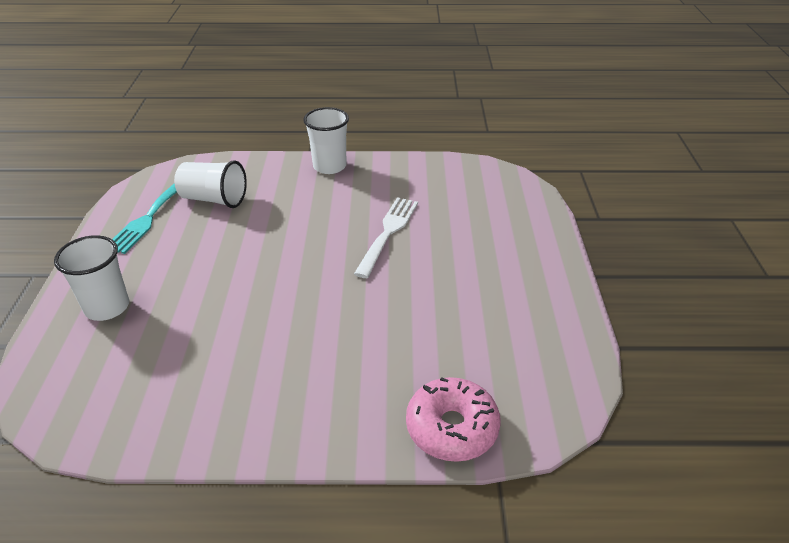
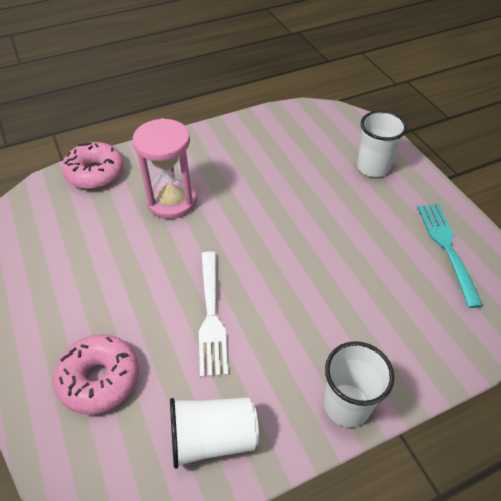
camera: 155 degrees right, 10 degrees up
(214, 199) = (417, 292): white cup -> white cup (213, 438)
(367, 347) = (172, 201): none -> pink hourglass
(494, 222) = (100, 379): none -> pink donut

